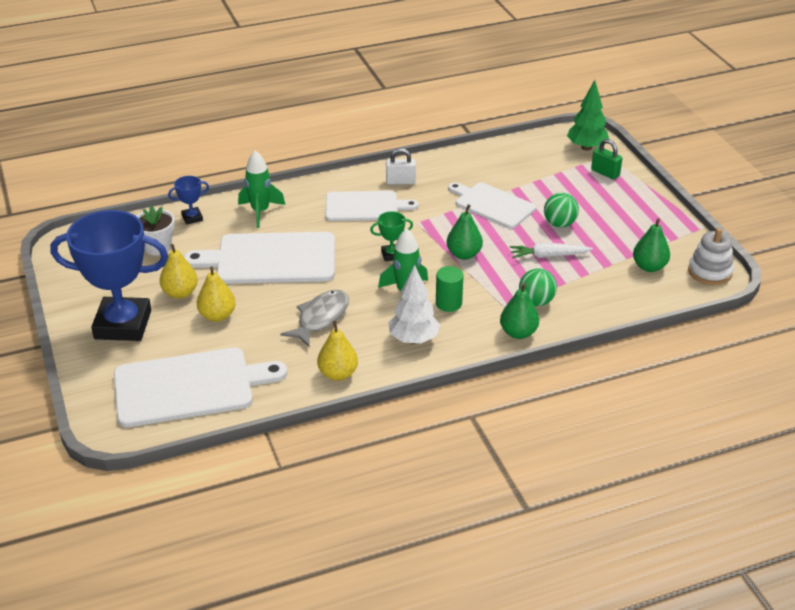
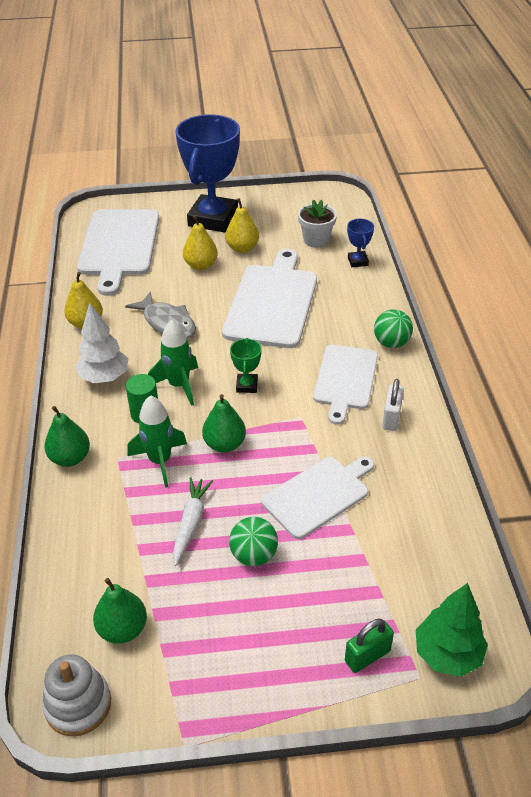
camera: 105 degrees right, 5 degrees up
(260, 212) = (356, 304): green rocket -> green rocket (160, 461)
(536, 301) = (112, 487): green ball -> green ball (391, 343)

